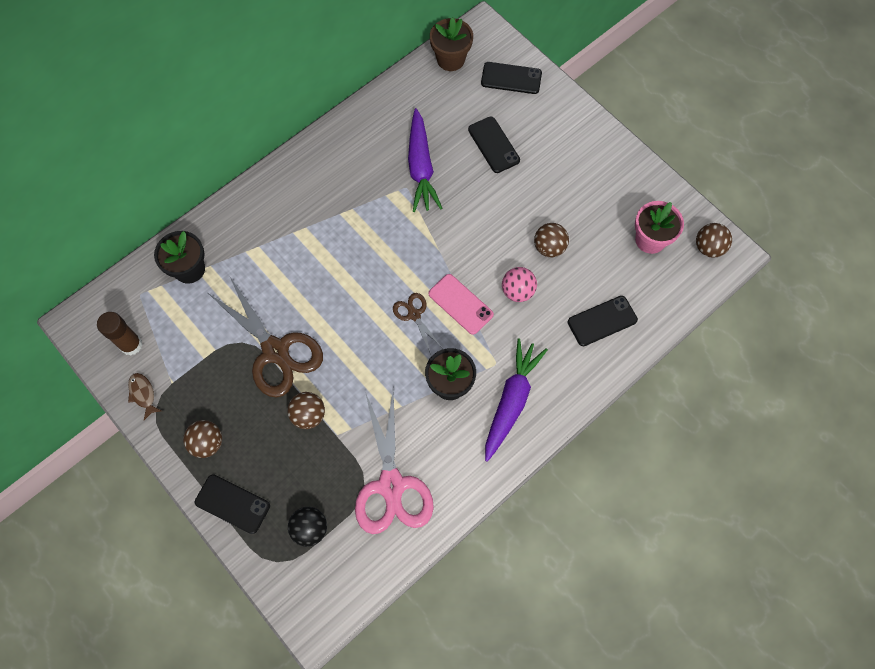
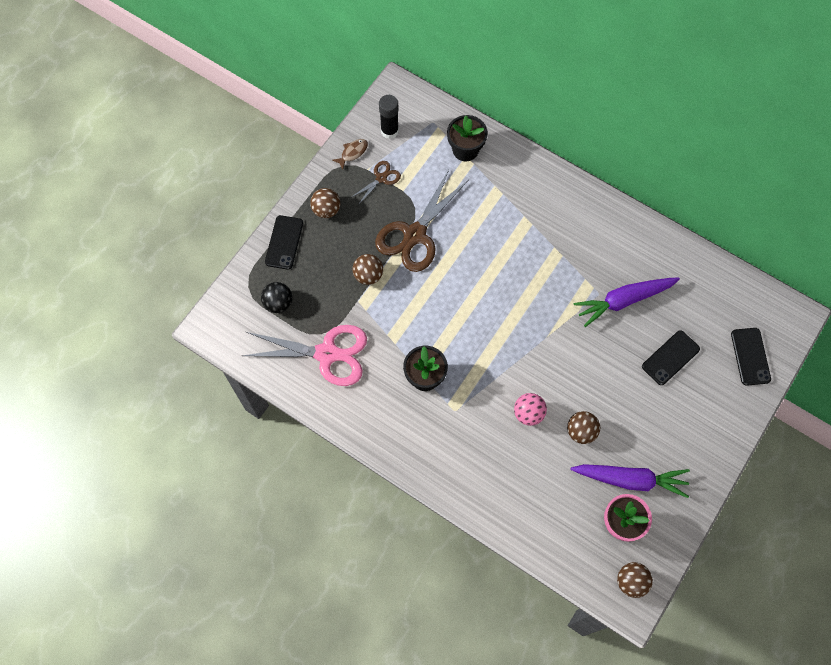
camera: 75 degrees right, 0 degrees up
(131, 345) = (389, 131): brown glue stick -> black glue stick
(391, 485) = (327, 354): pink scissors -> pink scissors turned 150 degrees counterclockwise
(414, 314) = (479, 332): brown scissors -> brown scissors (381, 178)
(450, 59) = (749, 297): brown flower pot -> none
(460, 304) = (501, 368): pink phone -> none
(511, 401) = (424, 431): purple carrot -> purple carrot (630, 480)
(602, 321) = (522, 494): black phone -> none

